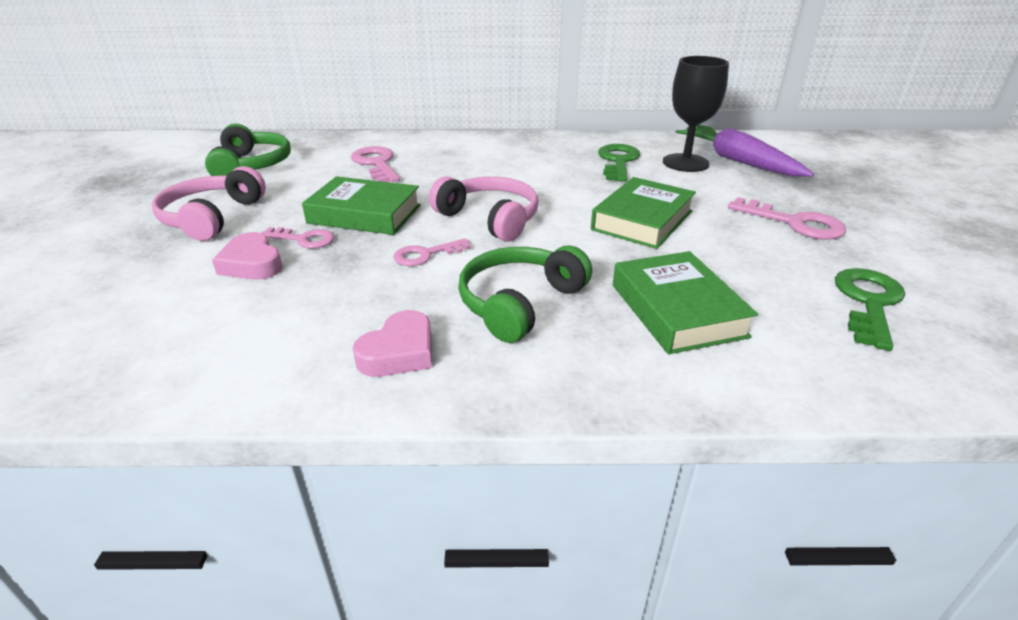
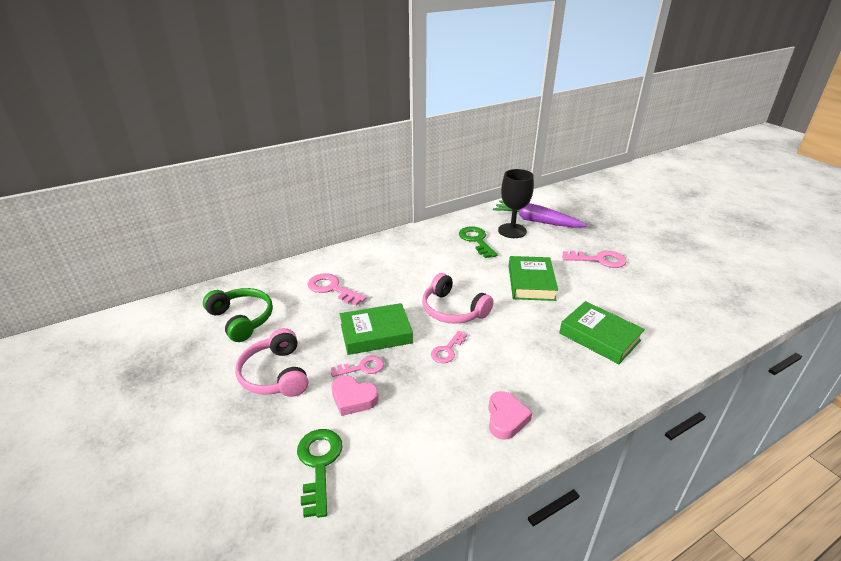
camera: 30 degrees left, 0 degrees up
(490, 218) = (453, 310): pink headphones -> pink headphones turned 150 degrees counterclockwise
(519, 303) = (528, 362): green headphones -> none
(868, 303) = (665, 301): green key -> green key (319, 465)

